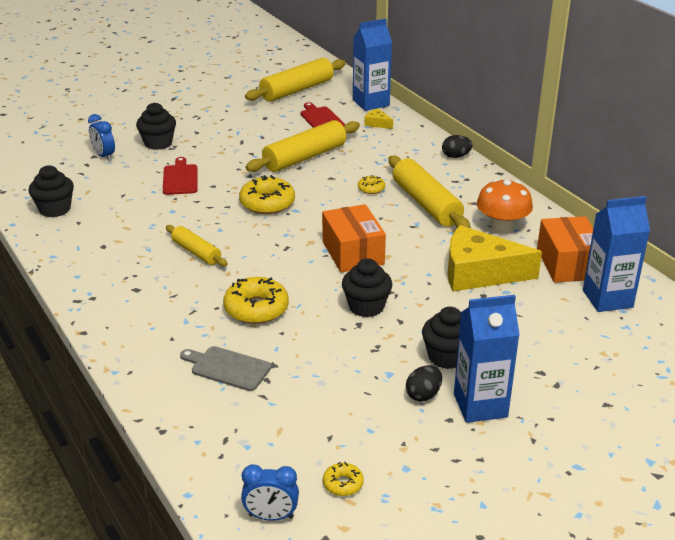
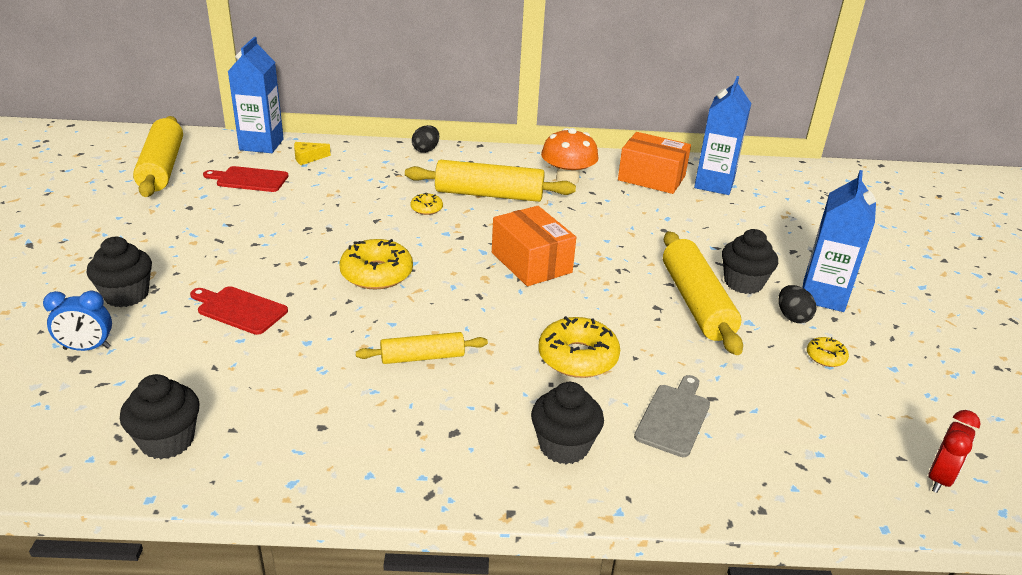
camera: 60 degrees left, 0 degrees up
(227, 368) = (674, 417): grey cutting board -> grey cutting board turned 150 degrees clockwise
(271, 516) = (939, 478): blue clock -> red clock
(305, 157) = (314, 218): yellow rolling pin -> yellow rolling pin (696, 303)
(343, 484) = (904, 413): yellow donut -> yellow donut (825, 357)
(353, 253) = (531, 262): orange box -> orange box turned 45 degrees clockwise
(366, 307) = (632, 292): black cupcake -> black cupcake (564, 446)
(479, 273) = (628, 217): yellow cheese -> none

